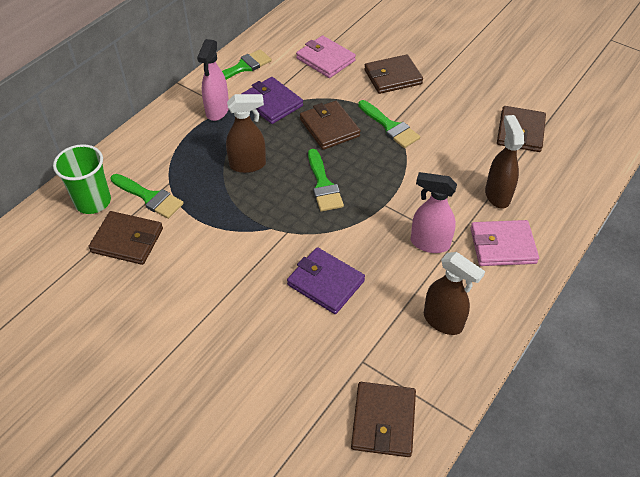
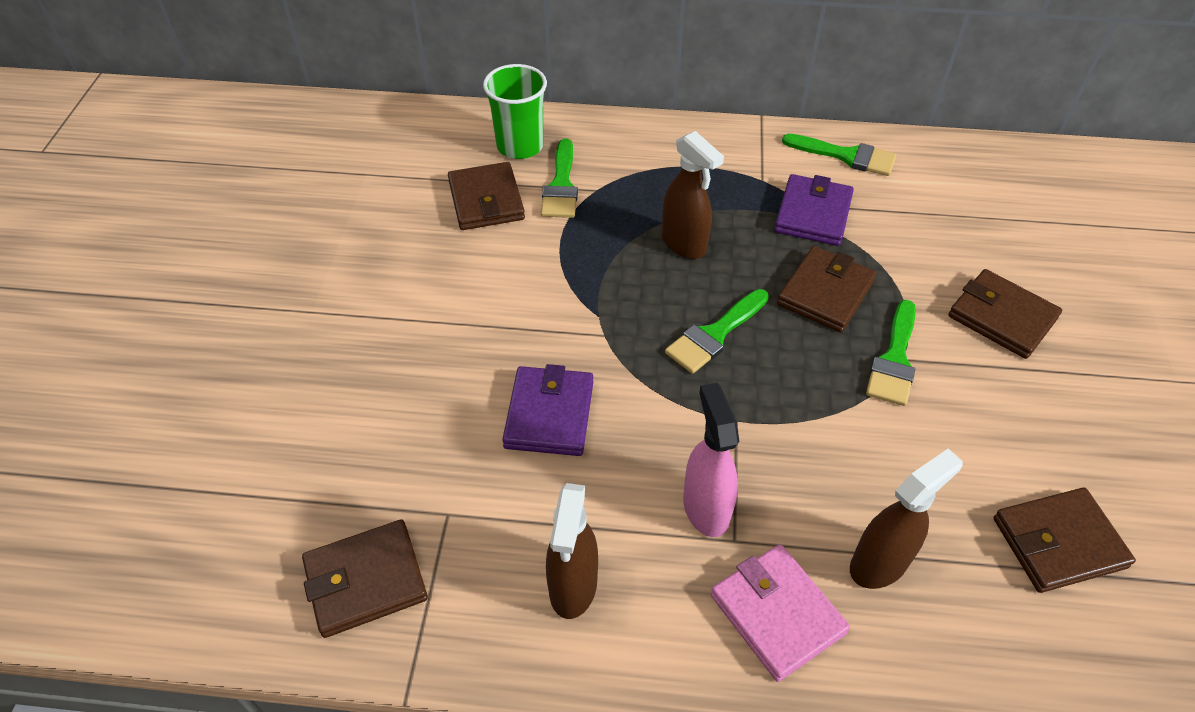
camera: 60 degrees right, 0 degrees up
(217, 111) = (748, 172): pink spray bottle -> none
(325, 59) = (953, 227): pink wallet -> none

